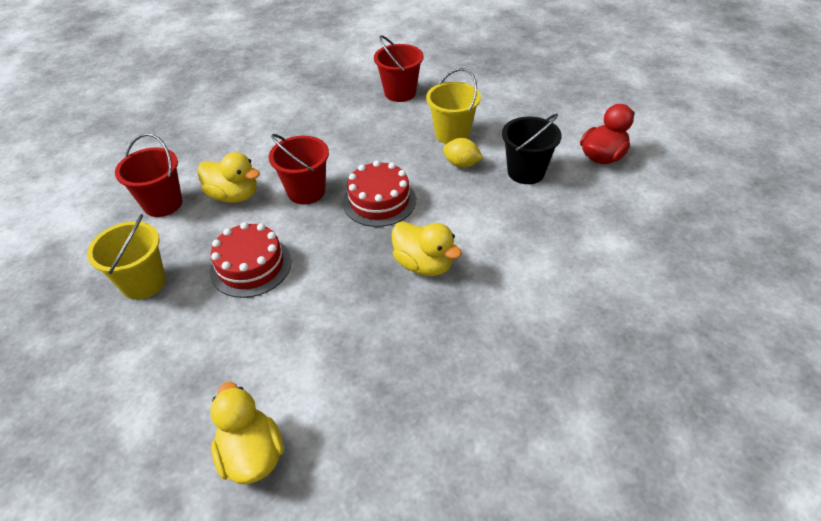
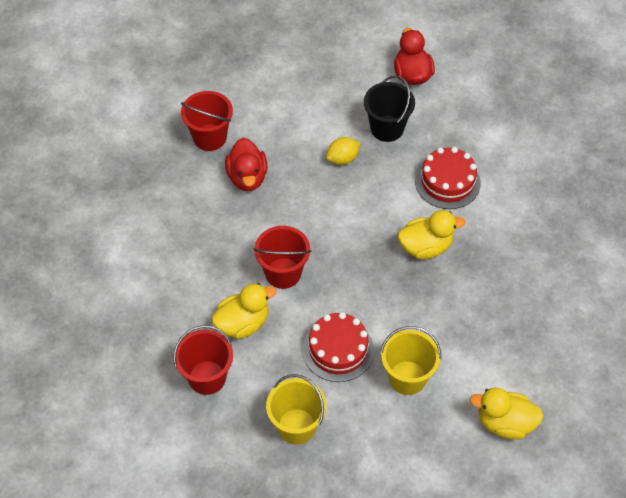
camera: 55 degrees left, 10 degrees up
(379, 201) = (337, 233): red cake -> red cake (447, 182)
(383, 127) = (247, 177): none -> red duck
(452, 134) = (301, 140): yellow bucket -> yellow bucket (407, 378)

